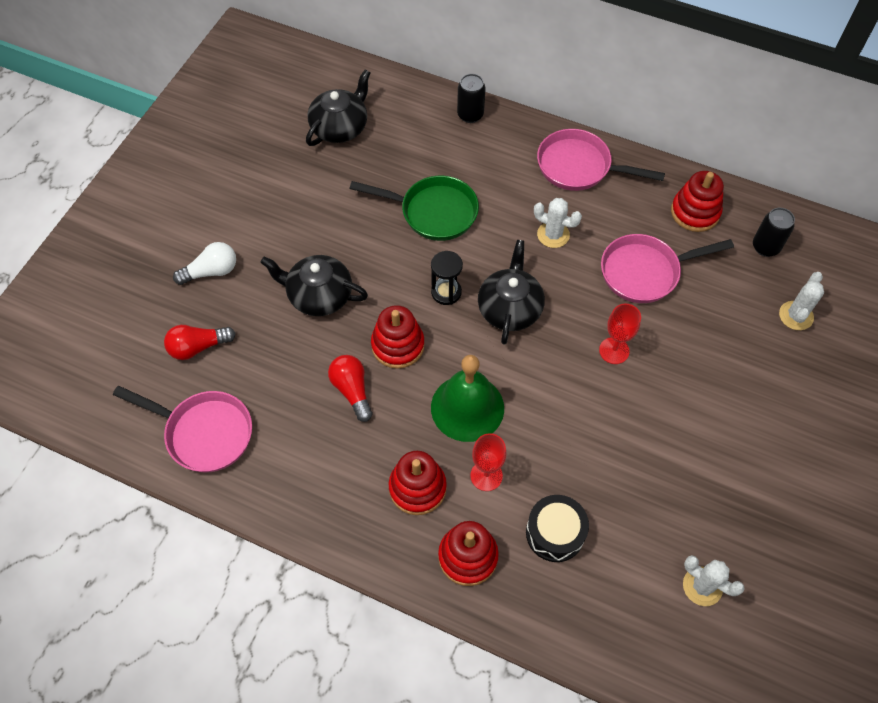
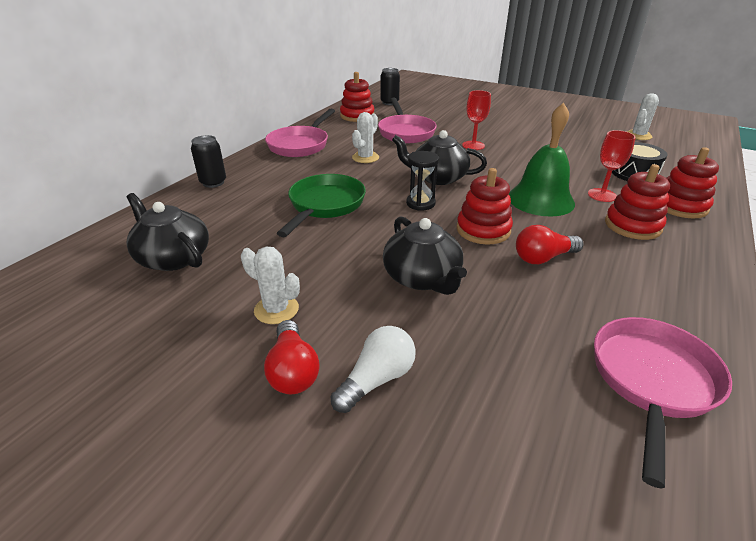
camera: 85 degrees left, 25 degrees down
(198, 347) = (514, 392): red light bulb -> red light bulb (293, 371)
(211, 271) = (377, 379): white light bulb -> white light bulb turned 60 degrees clockwise
(319, 295) = (422, 278): black teapot -> black teapot turned 45 degrees counterclockwise
(796, 316) = (440, 101): white cactus -> white cactus (276, 309)

